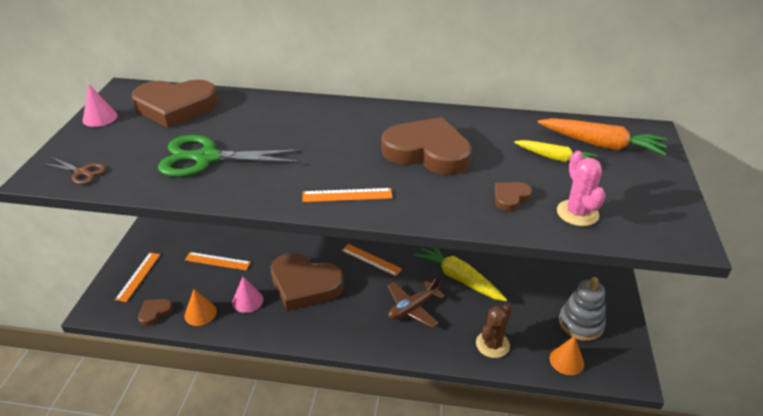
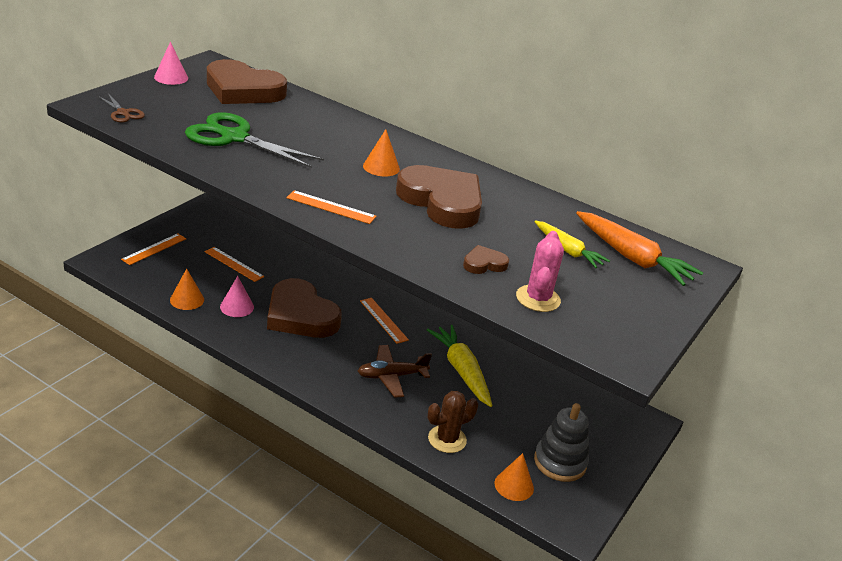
camera: 20 degrees right, 5 degrees down
(155, 312) = (148, 283): brown heart -> none
(353, 138) = (381, 167): none -> orange cone

